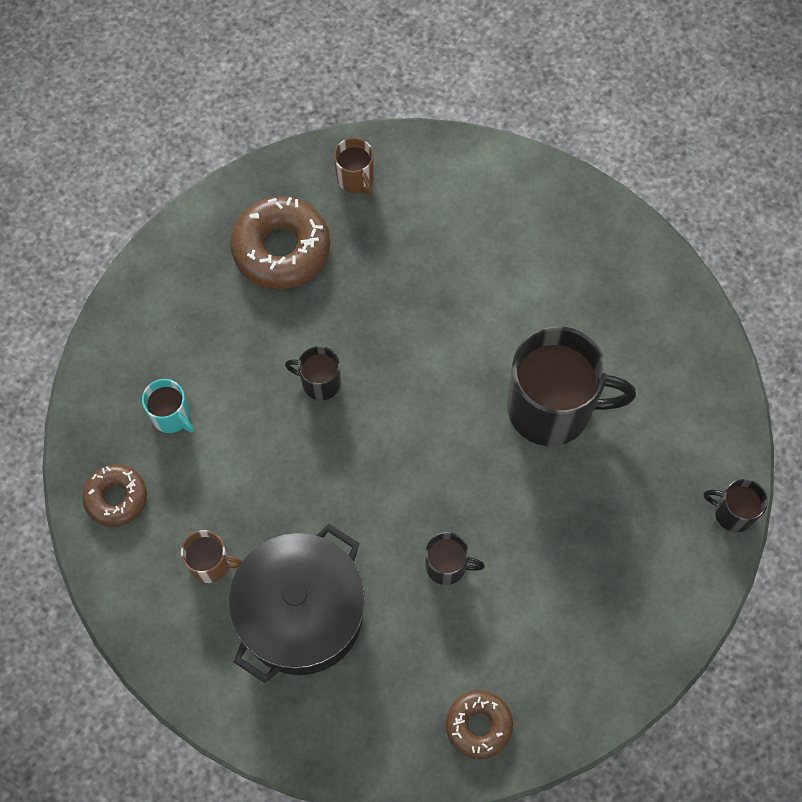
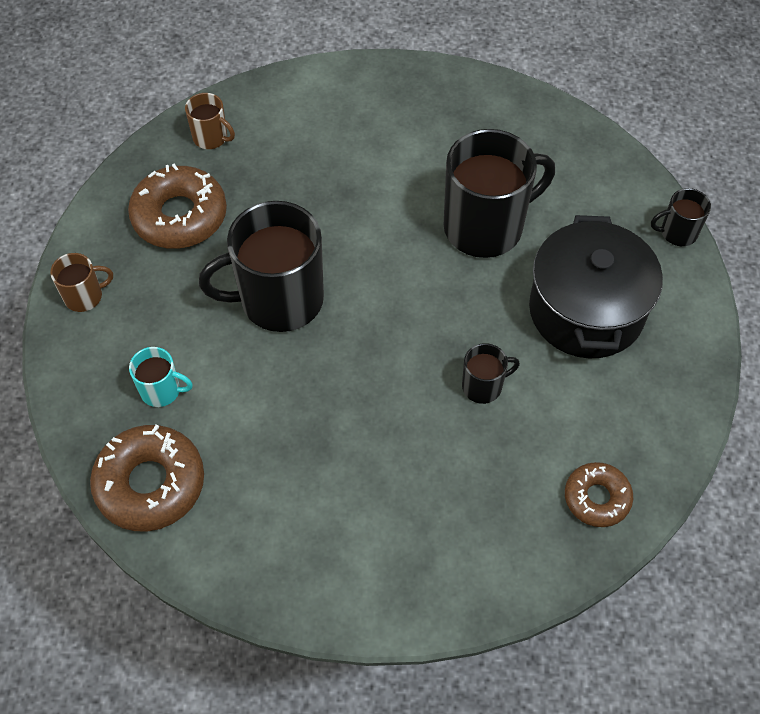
camera: 30 degrees left, 10 degrees down
(116, 498) = (150, 484): brown donut -> brown donut, size x1.66
(211, 564) = (274, 493): brown mug -> brown mug (84, 296)
(301, 614) = (383, 491): black pot -> black pot (586, 311)
(319, 382) = (279, 300): black mug -> black mug, size x2.15

